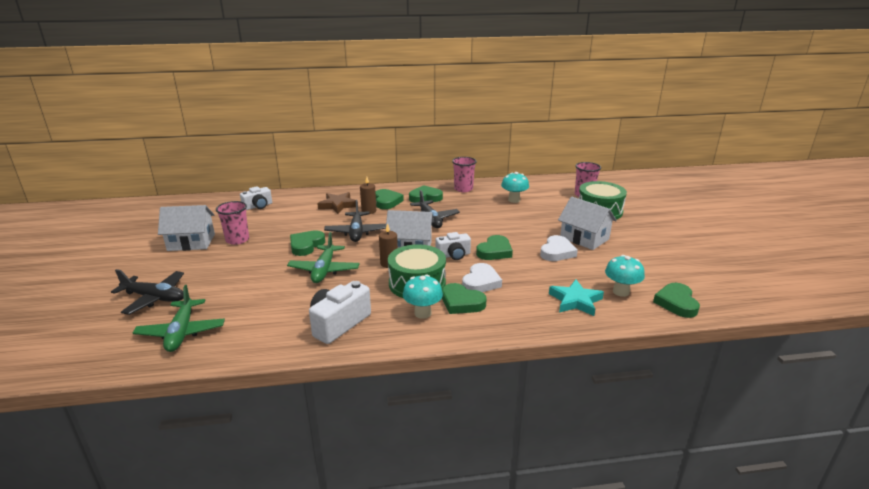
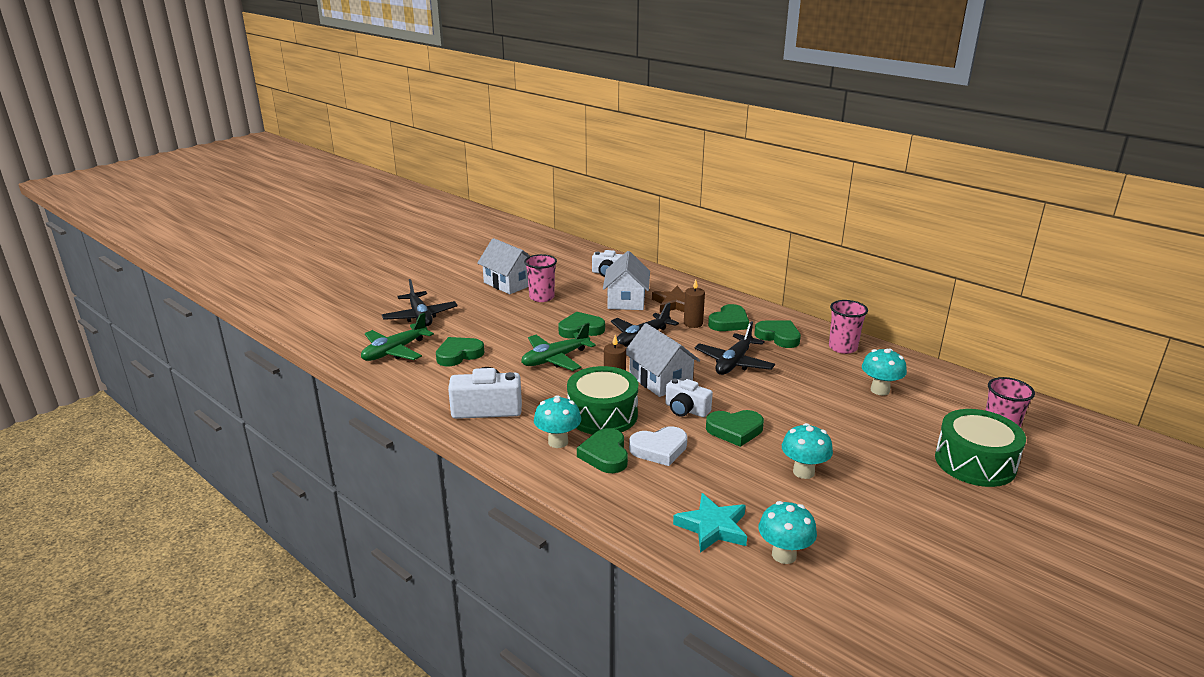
camera: 50 degrees right, 0 degrees up
(557, 252) = (803, 472): white heart -> turquoise mushroom
(584, 238) = (873, 479): white house -> white house (626, 300)
(676, 303) = (825, 612): green heart -> green heart (459, 355)

